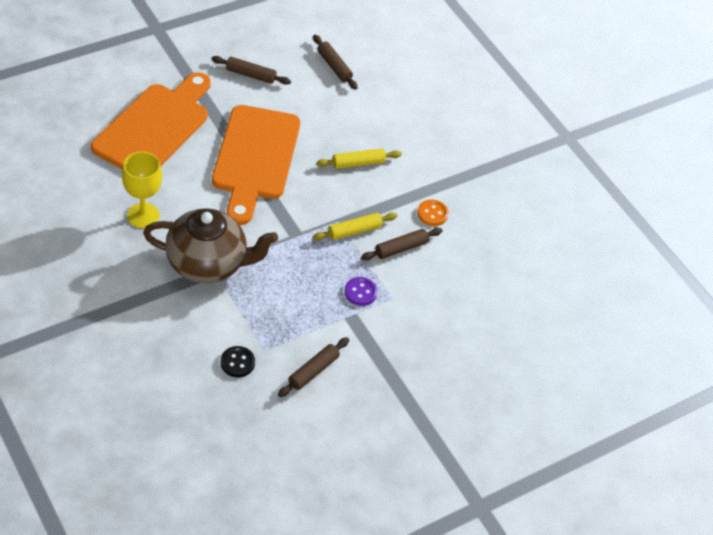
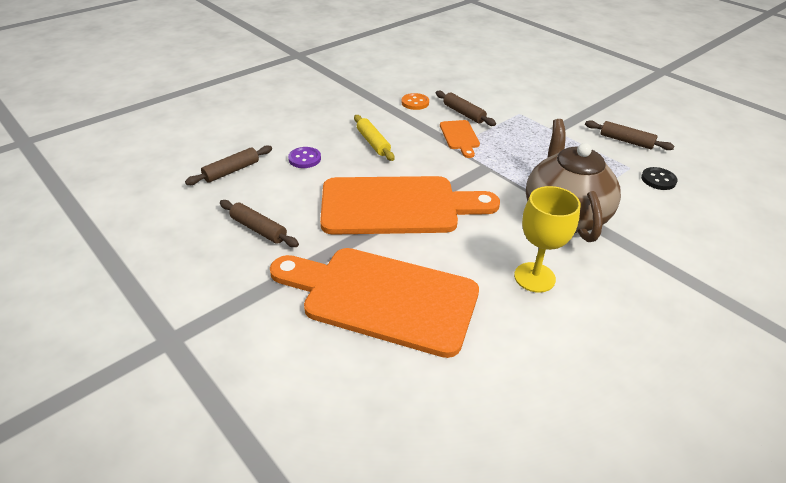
camera: 95 degrees left, 10 degrees down
(250, 75) = (258, 229): brown rolling pin -> brown rolling pin turned 60 degrees counterclockwise
(354, 231) = (459, 137): yellow rolling pin -> orange cutting board
(360, 292) = (526, 127): purple button -> purple button (304, 159)

